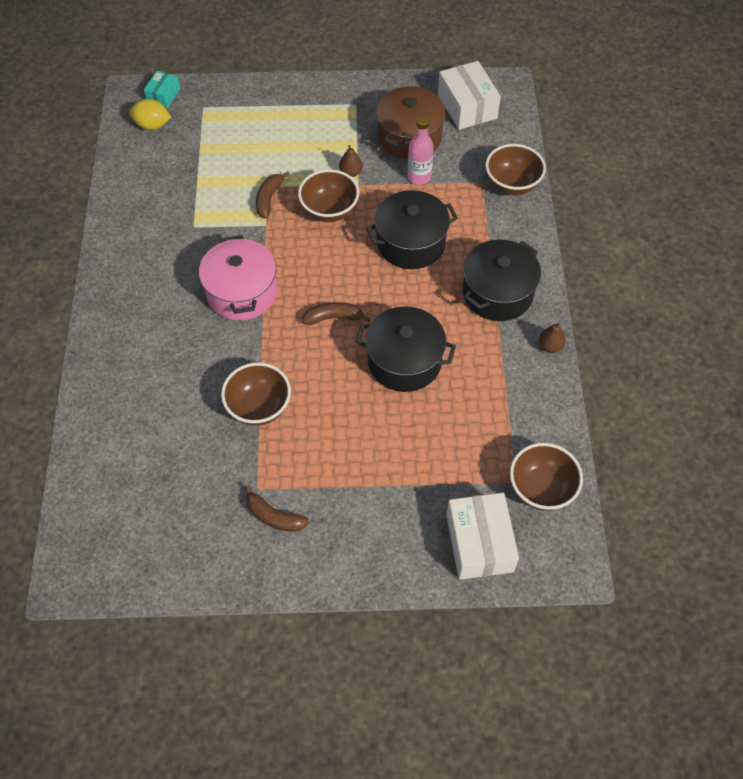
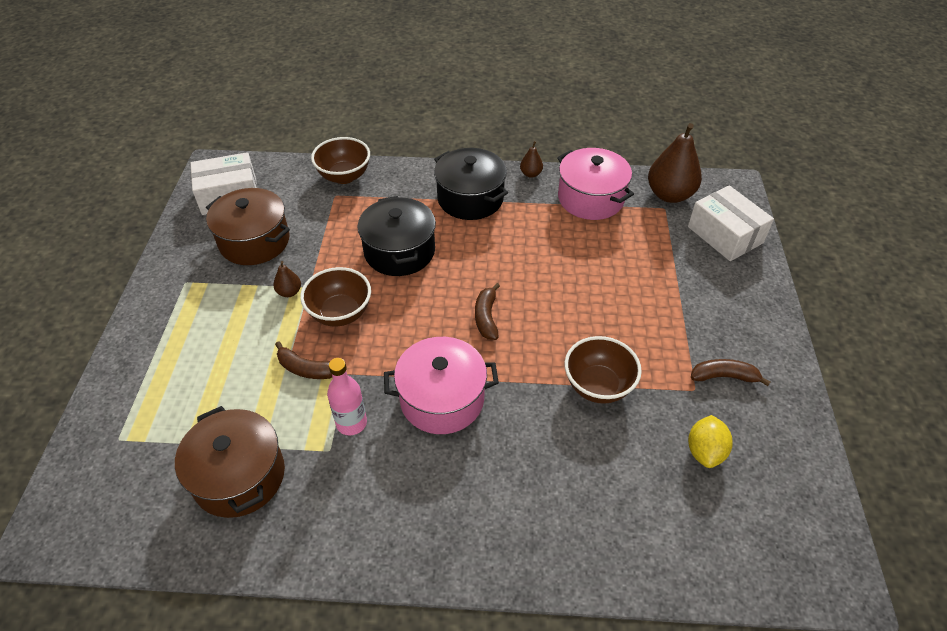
camera: 85 degrees left, 10 degrees down
(152, 125) = (125, 505): yellow lemon -> yellow lemon (705, 451)
(163, 95) = (70, 491): turquoise box -> none
(172, 179) = (239, 476): none -> brown pot
(274, 516) = (724, 376): brown banana -> brown banana turned 120 degrees counterclockwise
(404, 361) = (543, 267): black pot -> none
(419, 177) = (313, 238): pink bottle -> pink bottle (351, 423)
(479, 543) = (725, 235): white box -> white box turned 60 degrees clockwise
(518, 405) = (590, 198): none -> pink pot
(541, 489) = (669, 195): brown bowl -> brown pear

